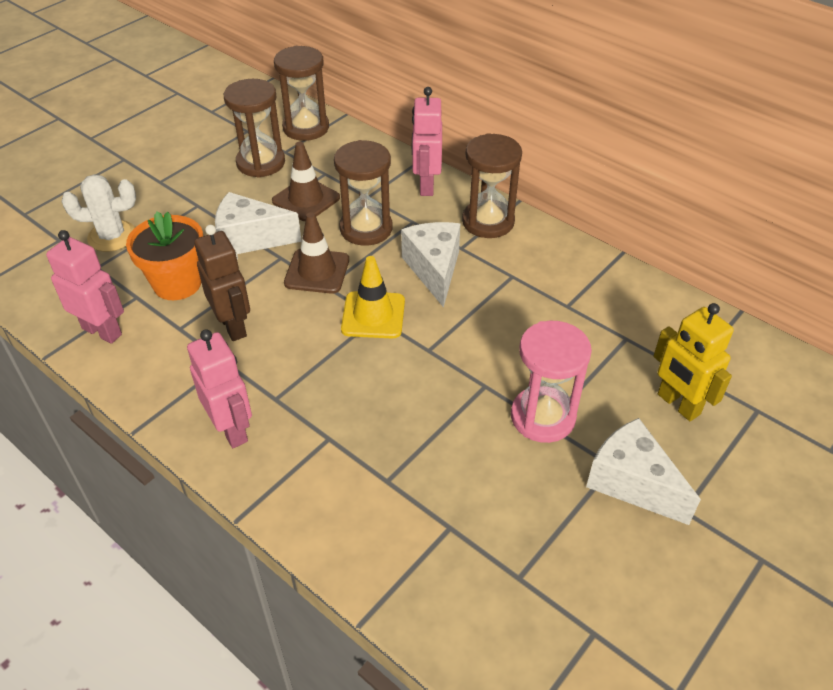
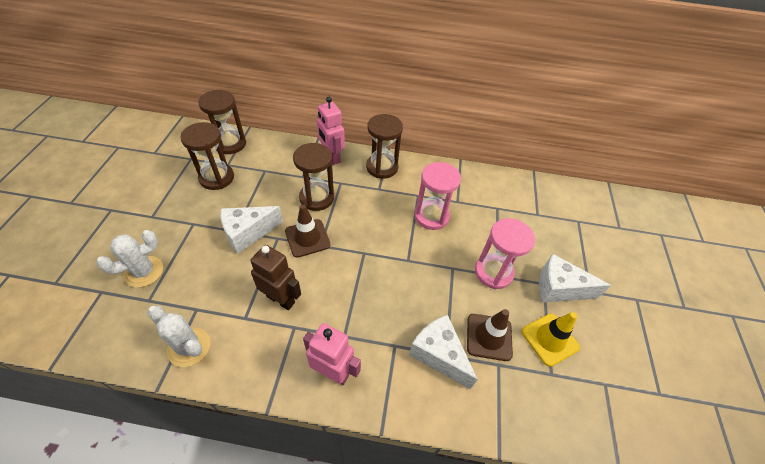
camera: 35 degrees left, 5 degrees up
(102, 331) = (189, 347): pink robot -> white cactus
(177, 283) = (220, 286): orange flower pot -> none
(306, 199) = (265, 192): brown traffic cone -> brown traffic cone (489, 337)
(373, 315) = (362, 252): yellow traffic cone -> yellow traffic cone (549, 339)
(434, 270) = (374, 208): white cheese -> white cheese (438, 354)
(509, 310) = (431, 216): none -> pink hourglass
(678, 404) = (545, 234): yellow robot -> none

